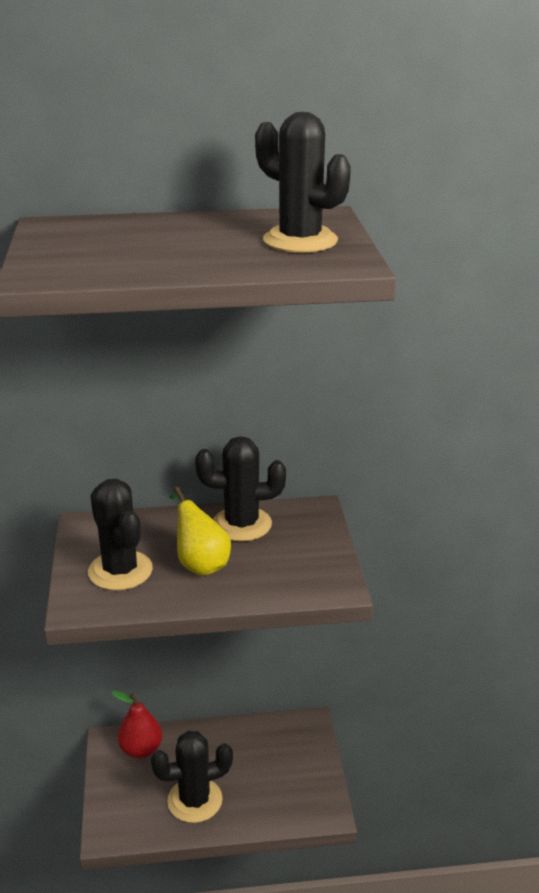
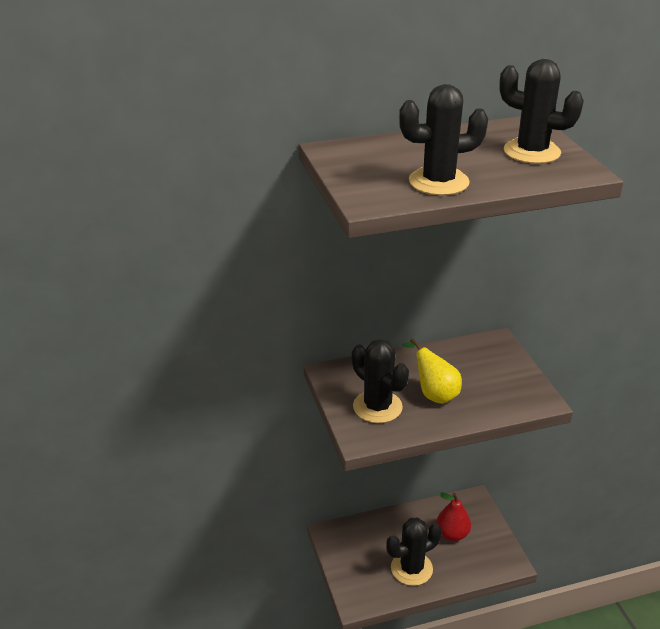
camera: 10 degrees left, 5 degrees up
(141, 749) = (355, 536): red pear -> red pear (452, 534)
(242, 524) = (448, 359): black cactus -> black cactus (438, 182)

